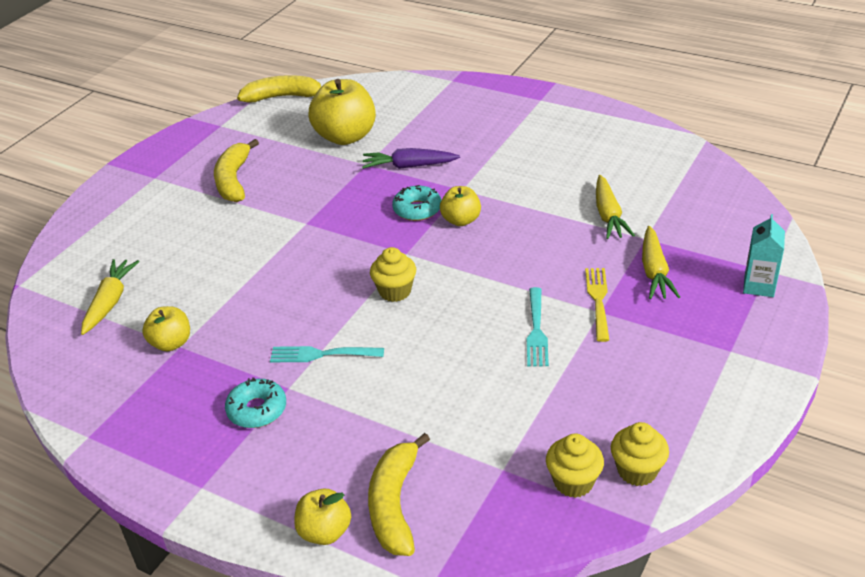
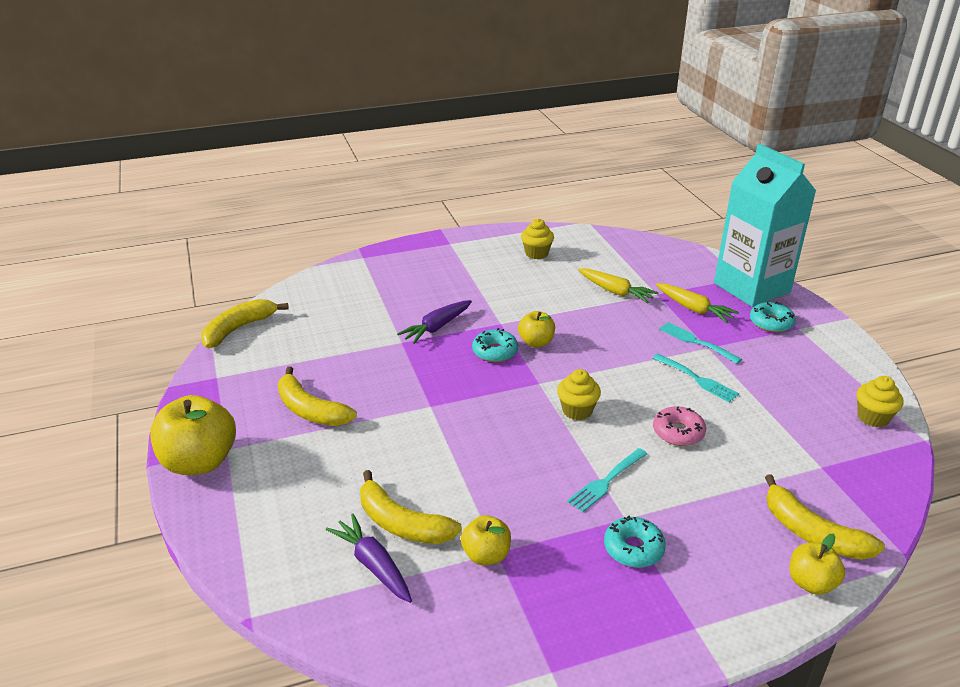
camera: 50 degrees left, 5 degrees down
(110, 302) = (373, 565): yellow carrot -> purple carrot
(163, 288) = (401, 523): none -> yellow banana
(345, 137) = (349, 332): yellow apple -> yellow apple (199, 462)
(439, 359) = (678, 432): none -> pink donut
(573, 482) = (861, 446): yellow cupcake -> yellow cupcake (536, 253)
(598, 300) = (696, 342): yellow fork -> turquoise fork
(710, 329) = (771, 323): none -> turquoise donut
(759, 286) = (751, 288): turquoise carton -> turquoise carton, size x2.44

